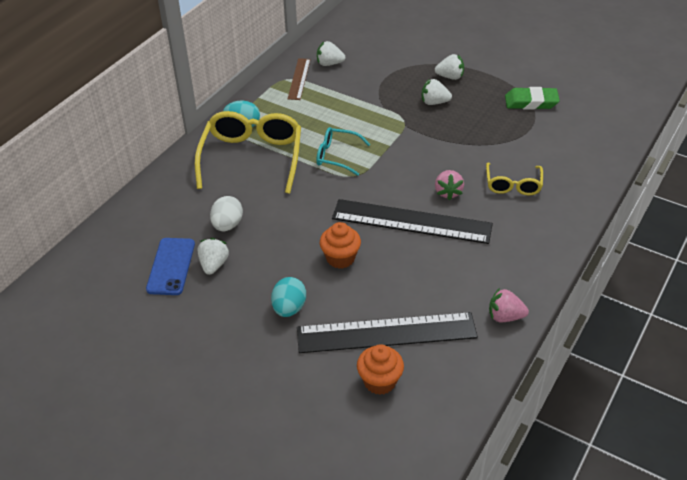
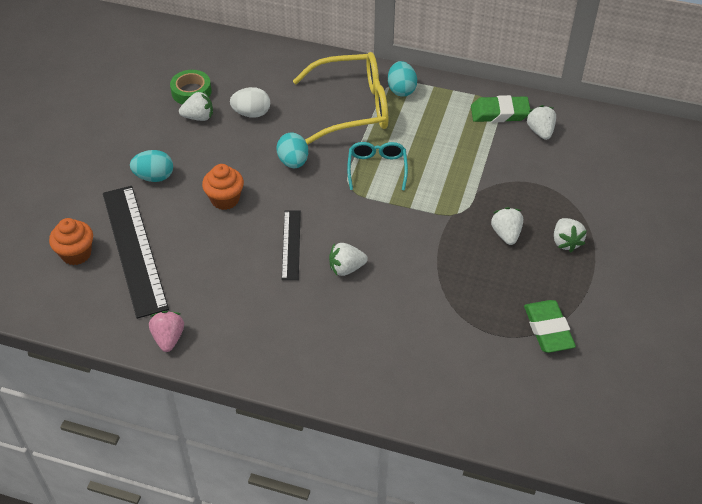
camera: 75 degrees right, 5 degrees up
(171, 266) = (191, 92): blue phone -> green tape
(299, 79) = (499, 113): brown ruler -> green eraser
(308, 206) = (293, 162): none -> turquoise egg
(411, 221) = (291, 244): black ruler -> black ruler, size x0.53
(448, 192) = (346, 268): pink strawberry -> white strawberry
(513, 185) = (377, 326): yellow glasses -> none

